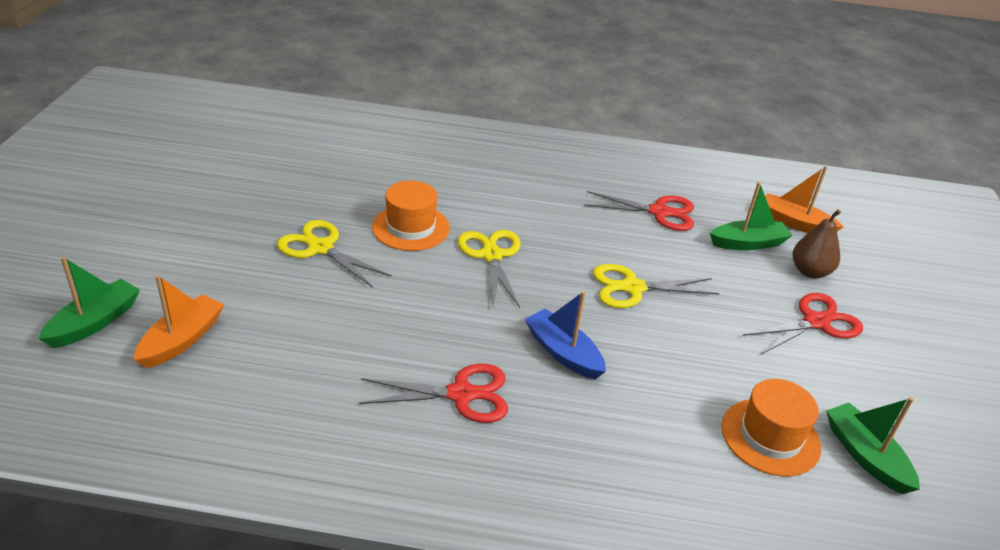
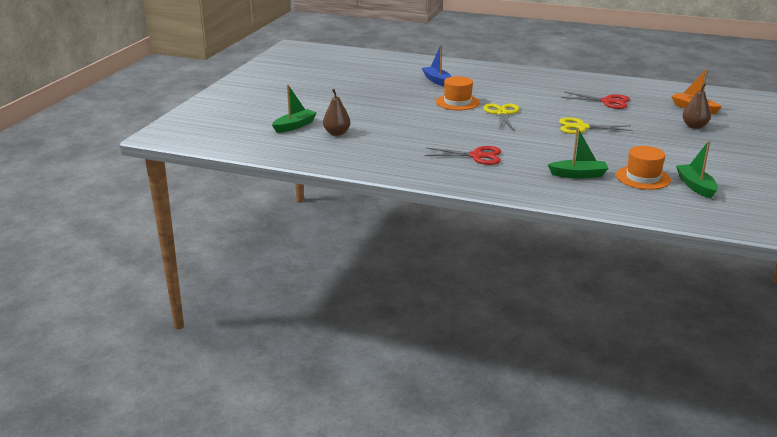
camera: 15 degrees right, 10 degrees down
(182, 340) = (337, 133): orange boat -> brown pear
(320, 248) = (407, 107): yellow scissors -> none
(563, 353) = (535, 146): blue boat -> blue boat (437, 81)
(748, 243) = (659, 115): green boat -> green boat (578, 175)
(816, 322) = (689, 144): red scissors -> none

